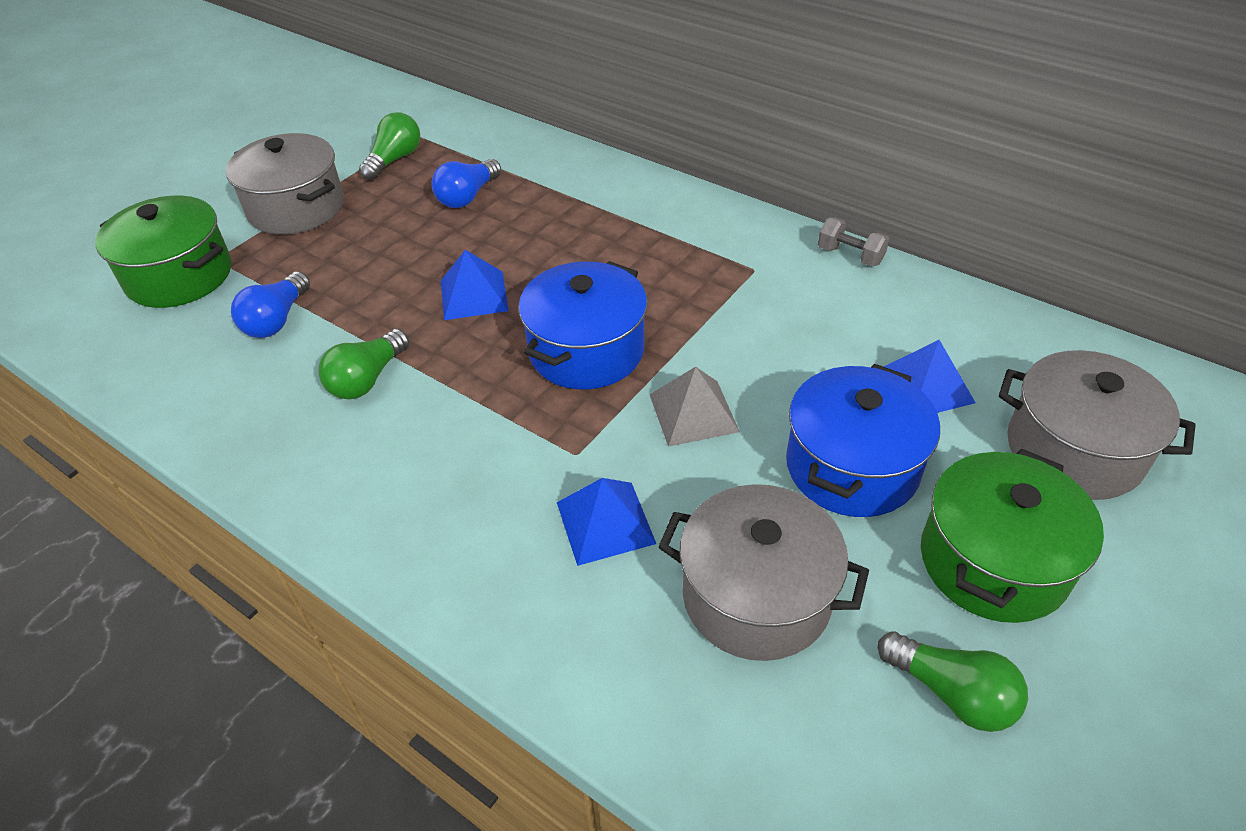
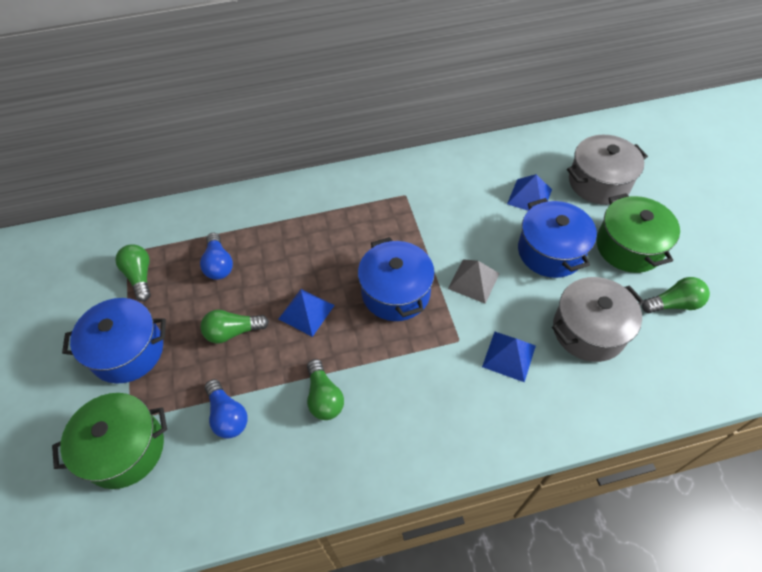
camera: 50 degrees left, 10 degrees up
(296, 208) = (127, 351): grey pot -> blue pot
(389, 259) = (233, 332): none -> green light bulb
(850, 255) = (431, 158): grey dumbbell -> none

